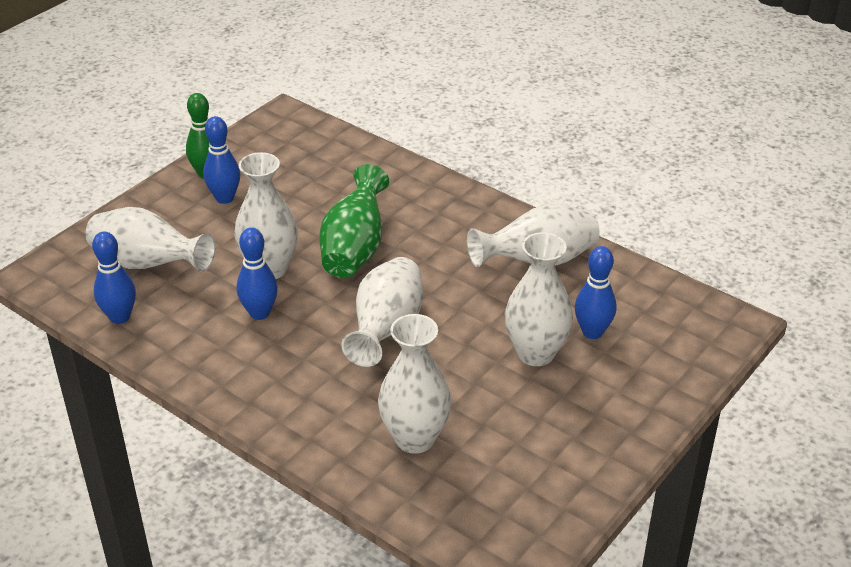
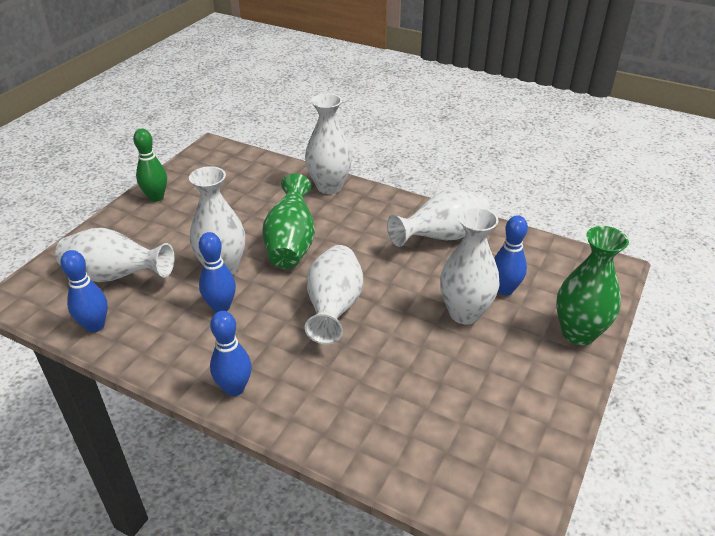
camera: 10 degrees left, 0 degrees up
(224, 198) = (174, 215): blue bowling pin -> blue bowling pin (234, 388)
(415, 438) = (384, 404): white vase -> white vase (329, 186)
(661, 392) = (578, 333): none -> green vase

